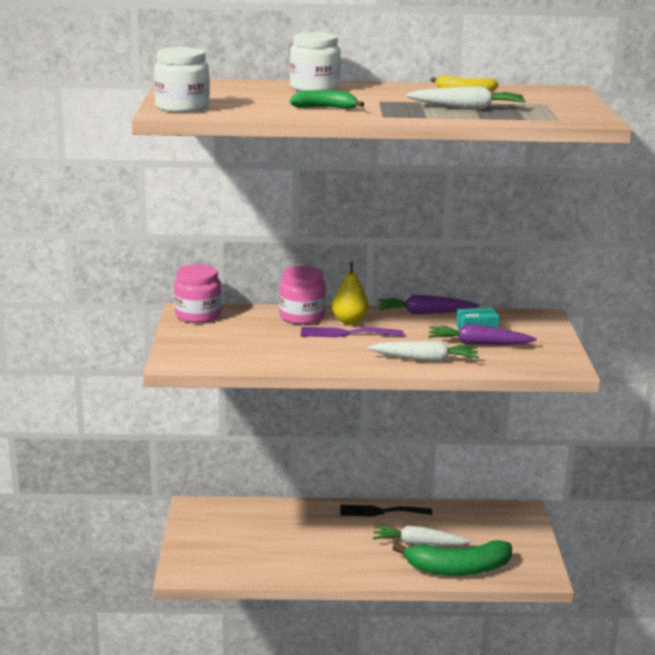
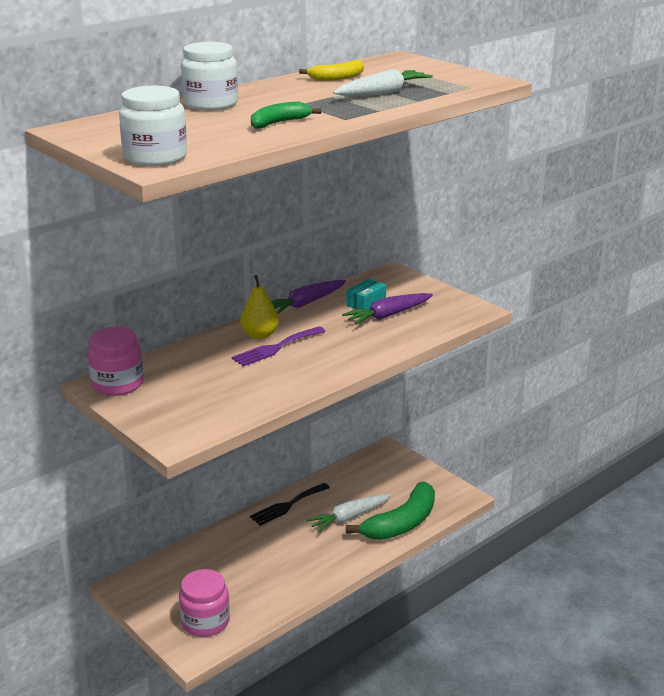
camera: 40 degrees left, 5 degrees up
(302, 317) = (213, 347): pink jar -> pink jar (205, 621)
(425, 359) = (374, 346): white carrot -> none

